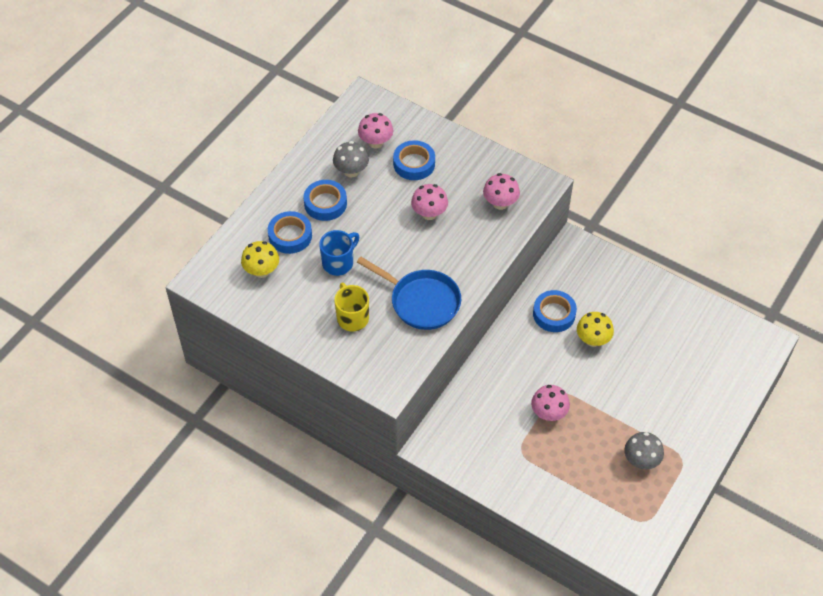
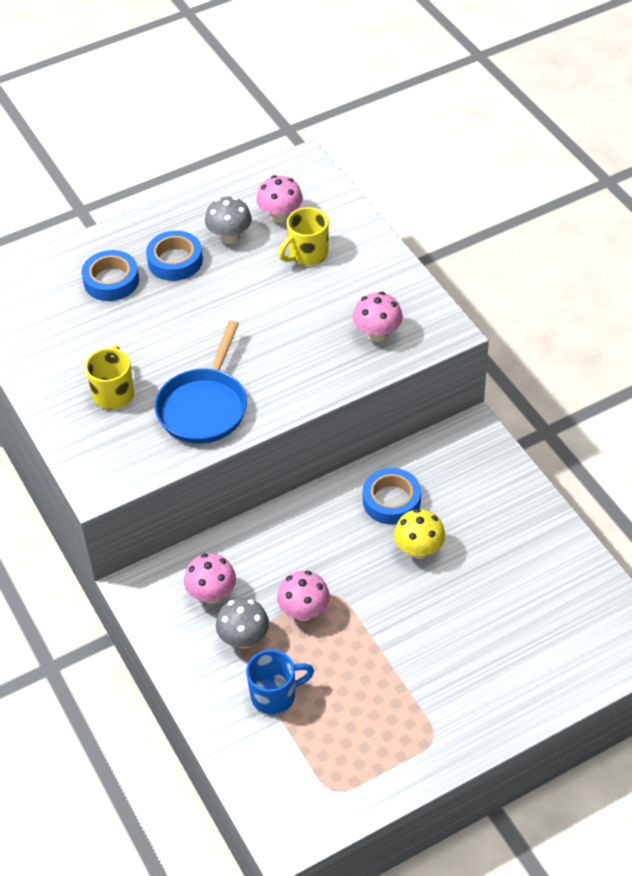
camera: 30 degrees right, 5 degrees down
(262, 271) = (53, 306): yellow mushroom -> none
(339, 263) = (143, 329): blue mug -> blue mug (275, 695)
(414, 164) = (307, 254): blue tape -> yellow mug
(421, 301) = (204, 407): blue pan -> blue pan turned 45 degrees clockwise
(429, 213) = (285, 314): pink mushroom -> pink mushroom (212, 594)
(641, 460) = (379, 716): grey mushroom -> grey mushroom (244, 638)

